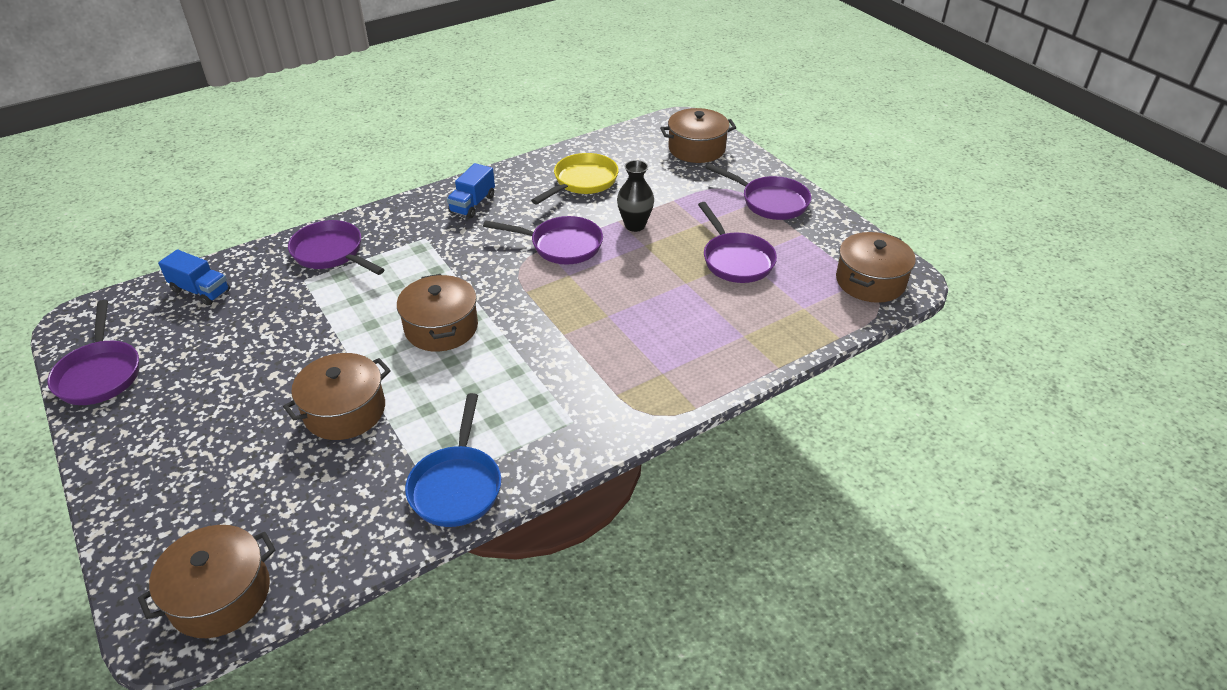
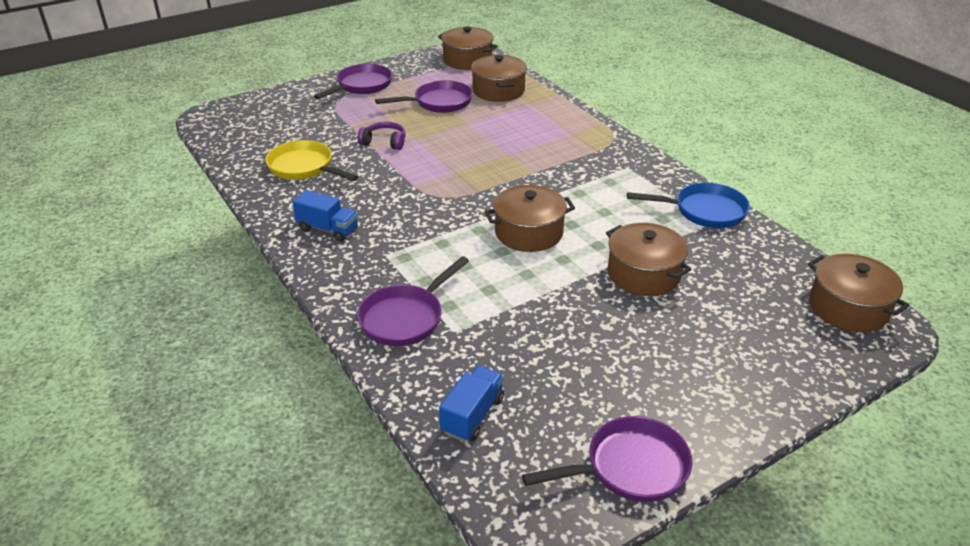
camera: 90 degrees left, 5 degrees down
(561, 245) = (410, 176): purple pan -> none
(635, 225) = (384, 142): black vase -> purple headphones
(696, 148) = (265, 112): brown pot -> brown pot (498, 91)

